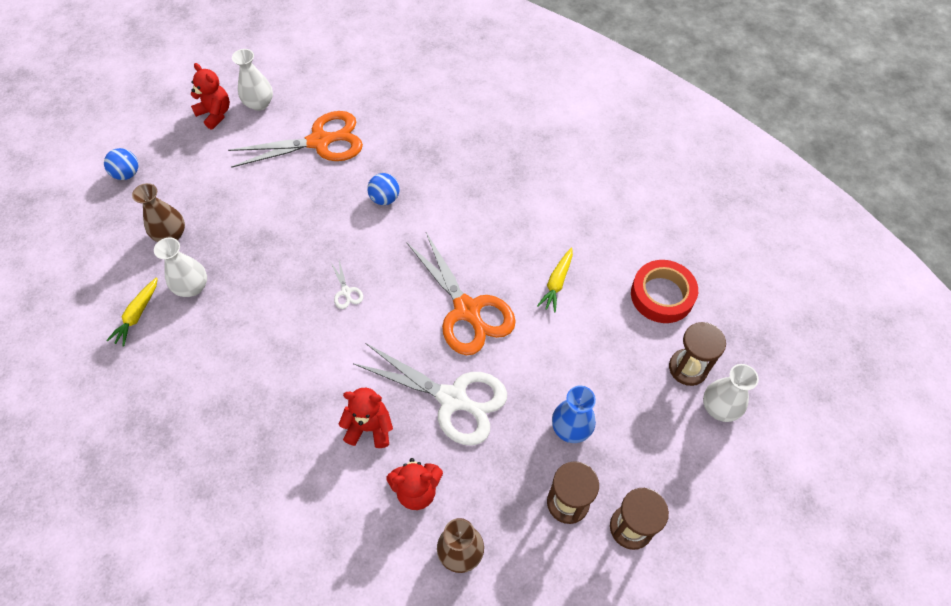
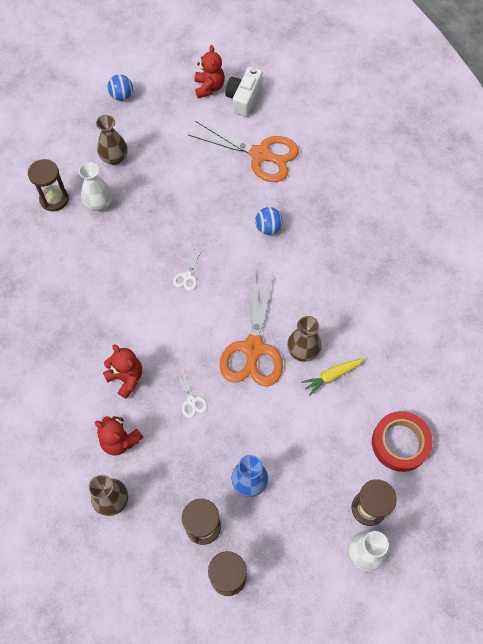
camera: 40 degrees right, 5 degrees up
(137, 315) = (54, 199): yellow carrot -> brown hourglass
(259, 103) = (244, 98): white vase -> white camera
(452, 399) = (191, 401): white scissors -> white scissors, size x0.40
(512, 280) = (303, 350): none -> brown vase

